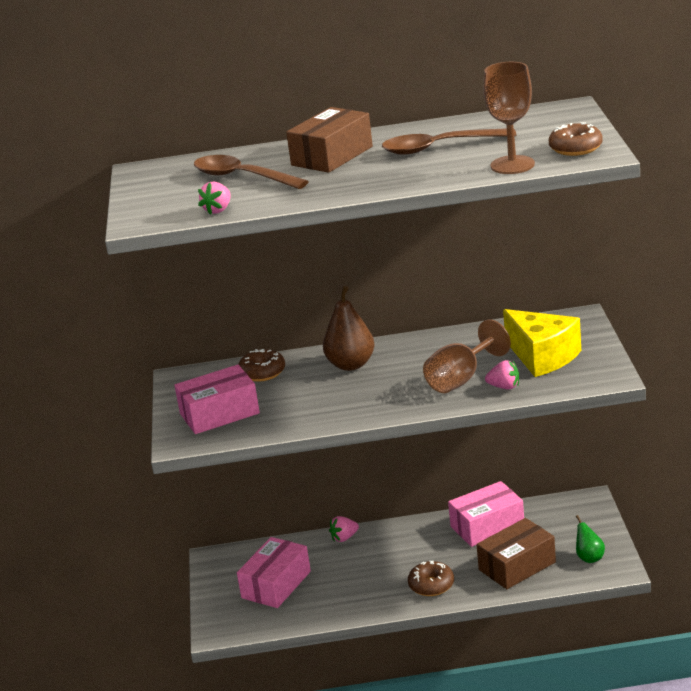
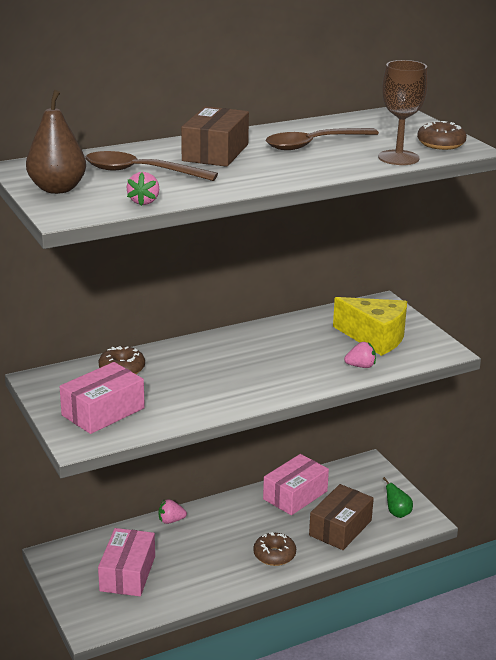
camera: 25 degrees left, 0 degrees up
(344, 538) = (171, 520): pink strawberry -> pink strawberry turned 45 degrees clockwise
(351, 365) = (204, 356): brown pear -> brown pear (57, 189)
(461, 379) = (317, 362): brown goblet -> none

